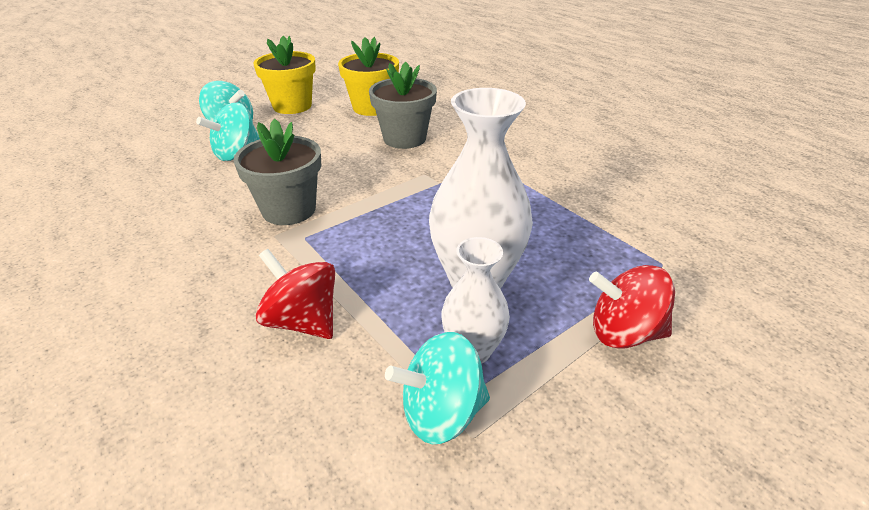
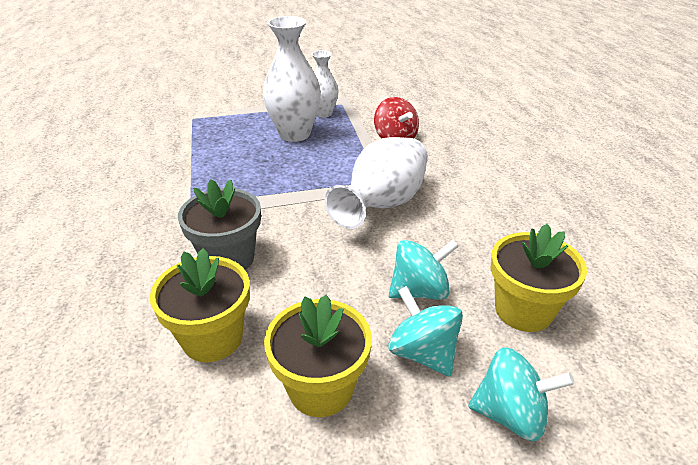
camera: 155 degrees left, 0 degrees up
(149, 160) = (523, 310): none -> yellow flower pot
(289, 210) = (382, 204): grey flower pot -> white vase
(441, 413) = (351, 103): turquoise spinning top -> turquoise spinning top (510, 414)
(624, 333) = (253, 104): red spinning top -> none

